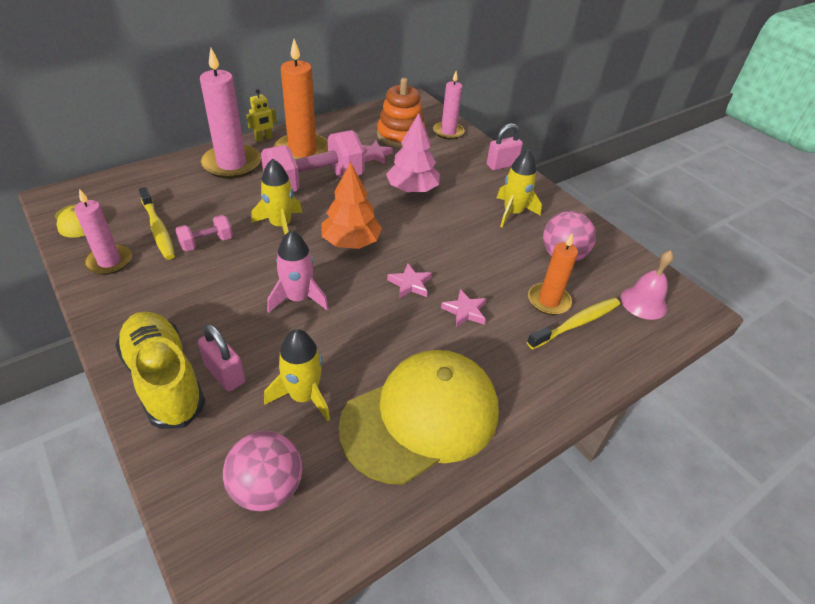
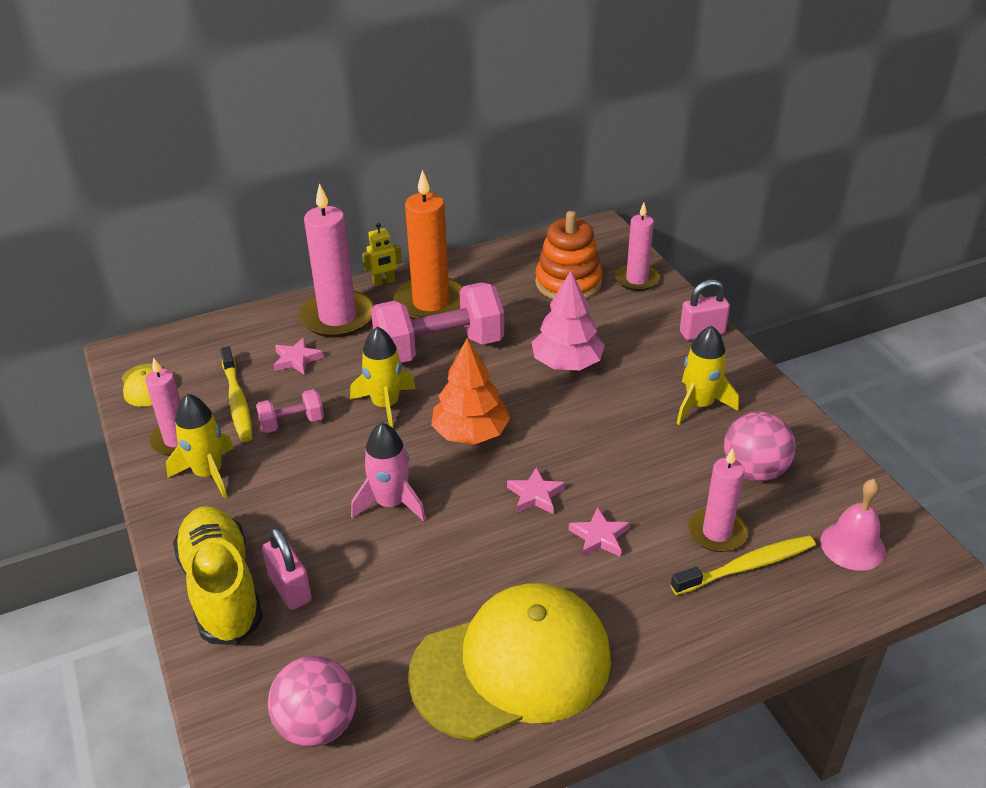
camera: 15 degrees right, 5 degrees down
(303, 396) = (376, 624): yellow rocket -> yellow rocket (209, 473)
(374, 155) = (526, 311): pink star -> pink star (297, 359)
(548, 301) = (717, 532): orange candle -> pink candle

